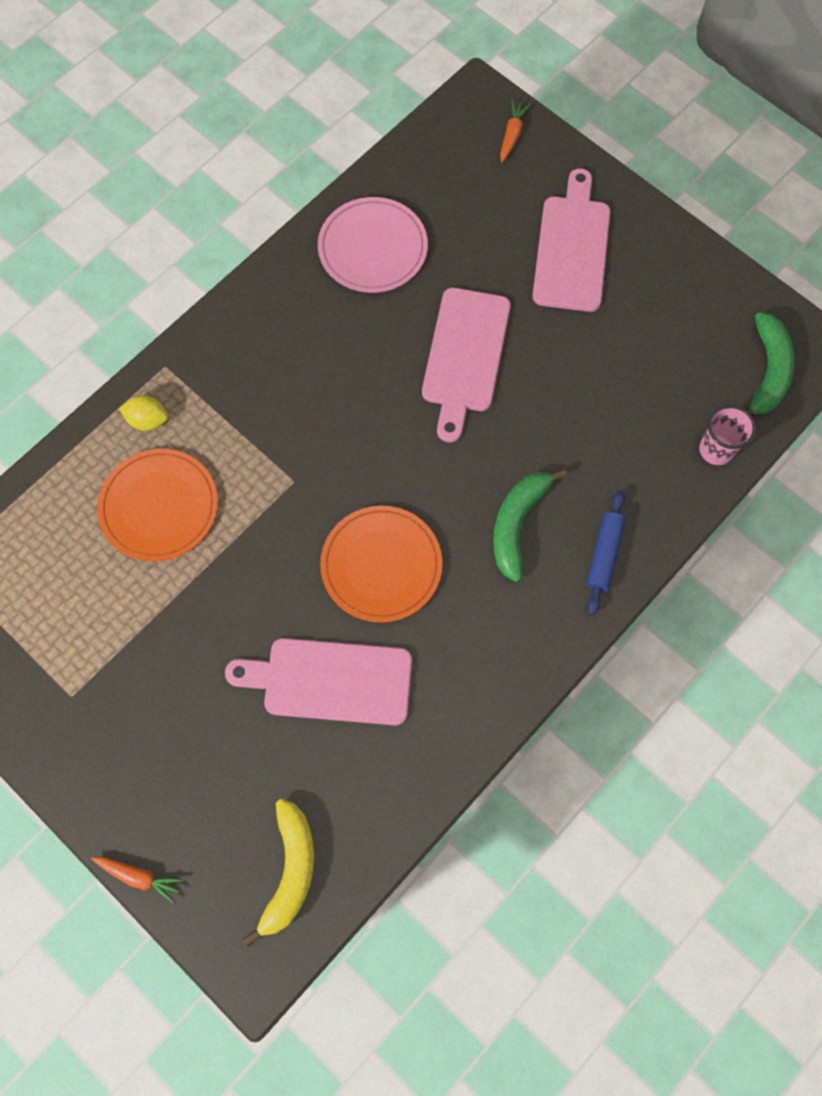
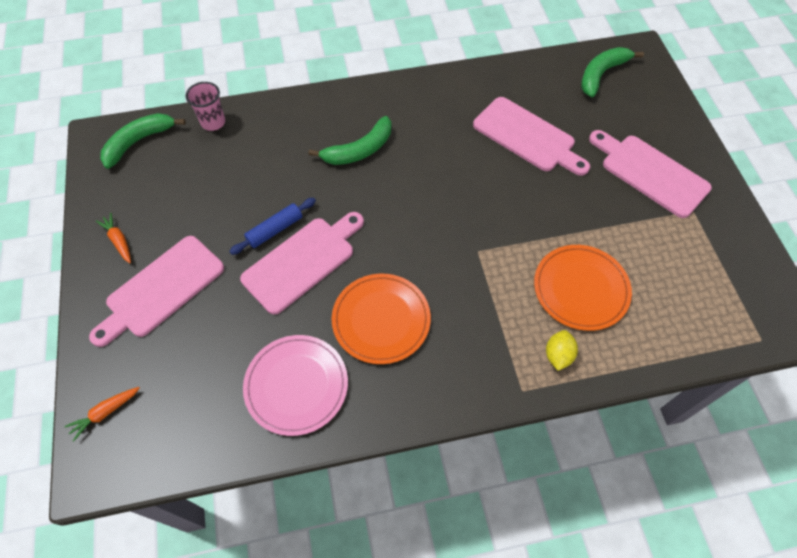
camera: 145 degrees left, 10 degrees down
(139, 876) = (686, 111): orange carrot -> orange carrot (119, 241)
(146, 723) = (650, 173): none -> pink cutting board
(148, 420) = (558, 355): yellow lemon -> yellow lemon turned 60 degrees clockwise
(290, 870) = (601, 74): yellow banana -> green banana
(381, 565) = (456, 174): orange plate -> orange plate (381, 319)
(604, 554) = (326, 110): blue rolling pin -> blue rolling pin (275, 230)

